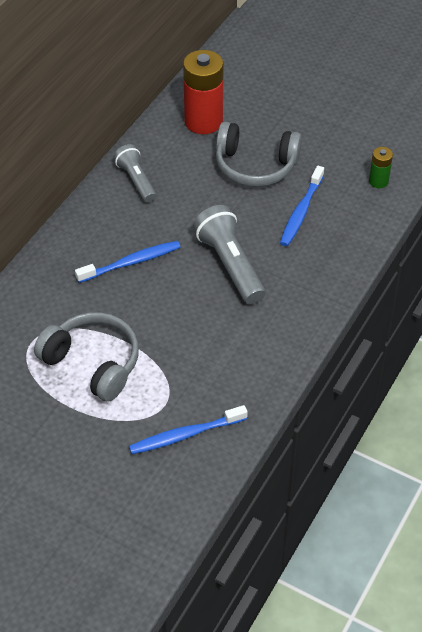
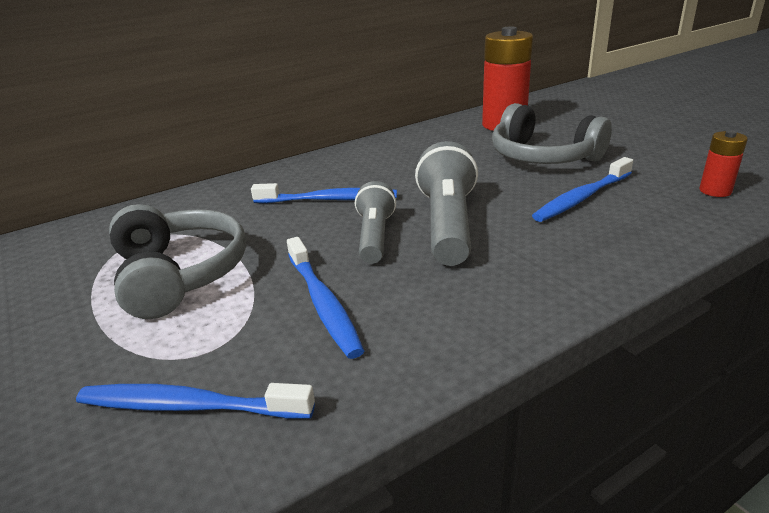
camera: 30 degrees right, 20 degrees down
(136, 180) = (397, 148): grey flashlight -> grey flashlight (374, 236)
(200, 354) = (323, 303): none -> blue toothbrush
(378, 181) = (715, 191): green battery -> red battery

